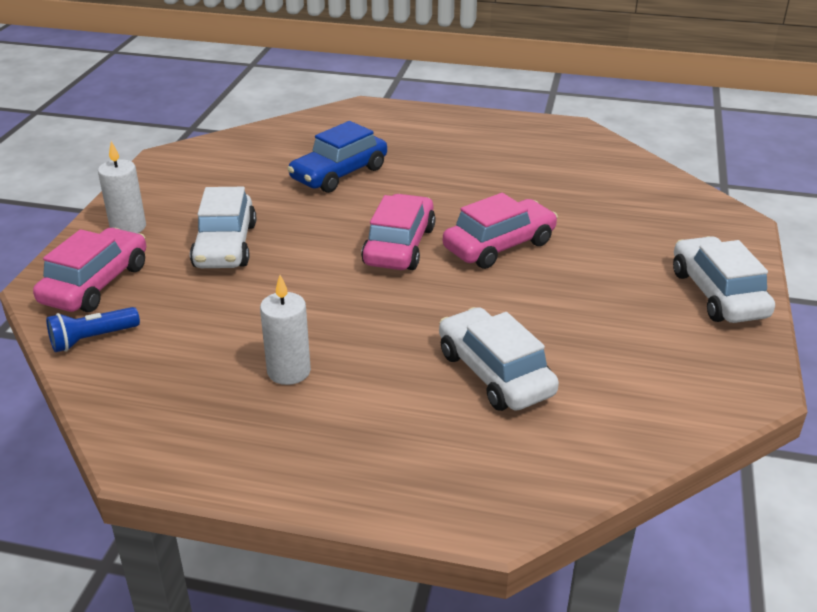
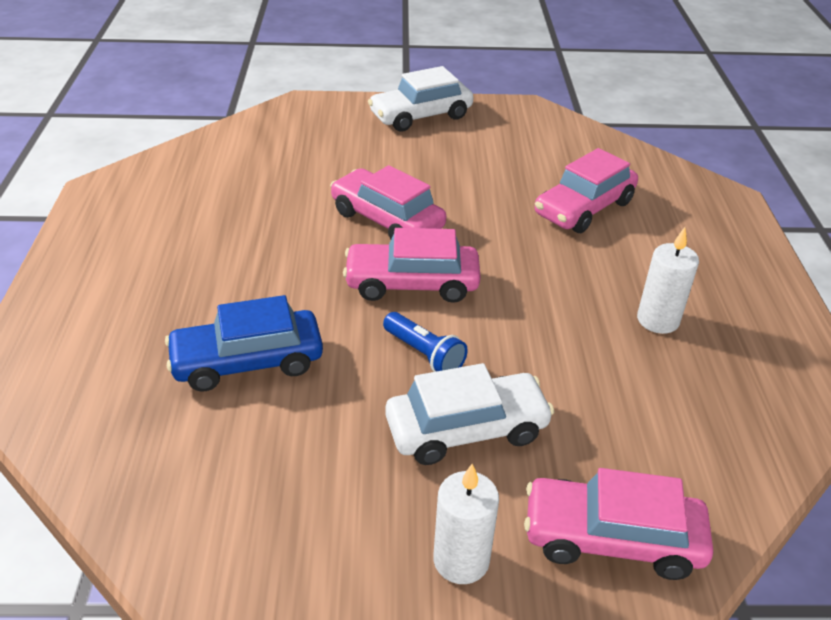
camera: 105 degrees left, 5 degrees up
(92, 339) = (713, 493): blue flashlight -> blue flashlight (424, 354)
(339, 174) = (247, 362): blue car -> blue car turned 135 degrees clockwise
(494, 373) = (584, 208): white car -> pink car

